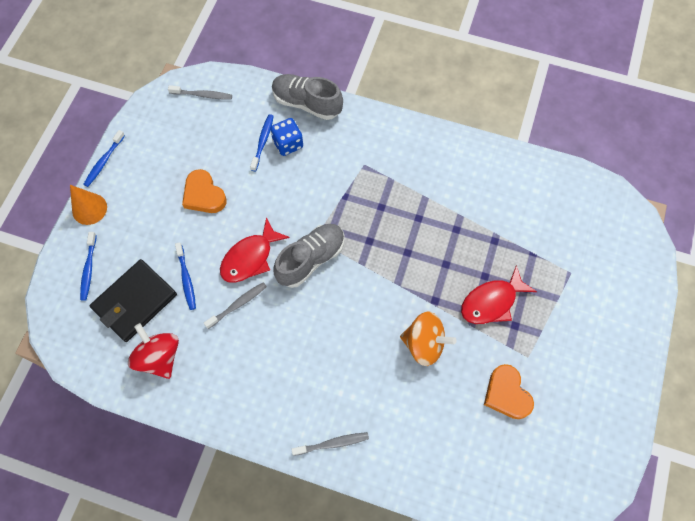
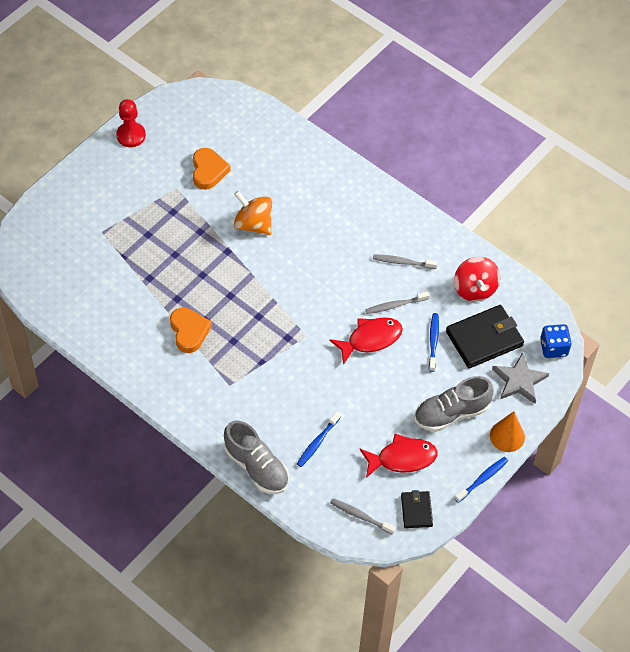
camera: 160 degrees left, 10 degrees down
(89, 269) = (519, 380): blue toothbrush -> grey star
(156, 115) = (416, 510): none -> black wallet
(204, 195) = (393, 410): orange heart -> orange heart (189, 331)
(288, 144) = (293, 431): blue dice -> blue dice (553, 348)
(311, 259) = (317, 319): grey shoe -> grey shoe (451, 413)
(332, 443) = (357, 186): grey toothbrush -> grey toothbrush (403, 262)
(492, 302) = (181, 234): red fish -> red fish (402, 458)
(617, 407) = (131, 135): none -> red pawn

